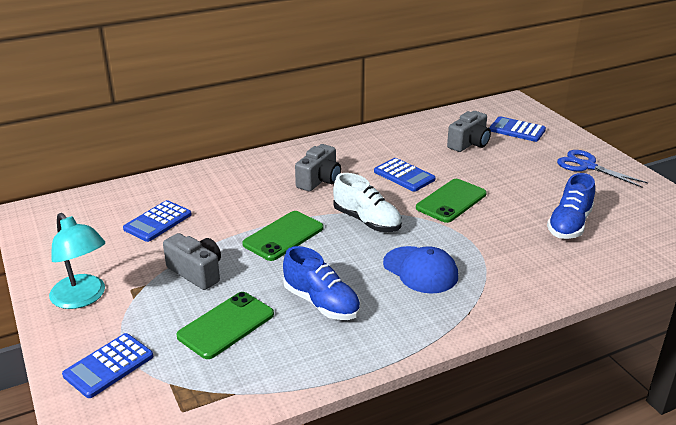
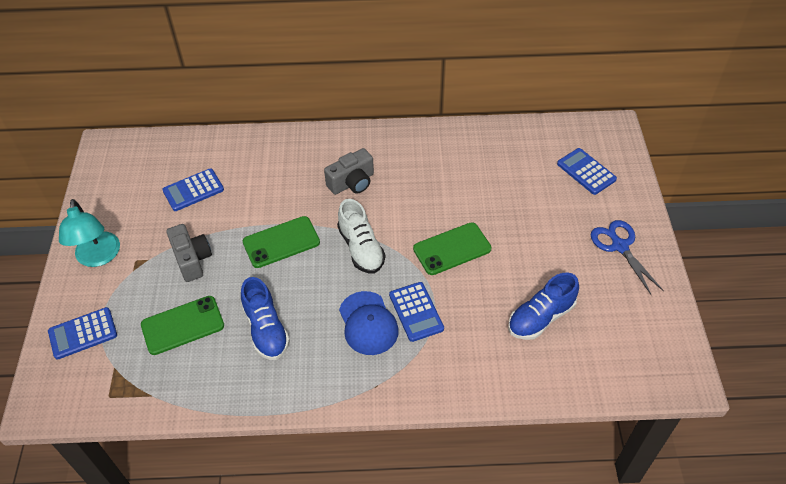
camera: 25 degrees right, 20 degrees up
(404, 175) = (431, 201): blue calculator -> blue calculator (416, 312)
(469, 143) = (523, 176): grey camera -> none

